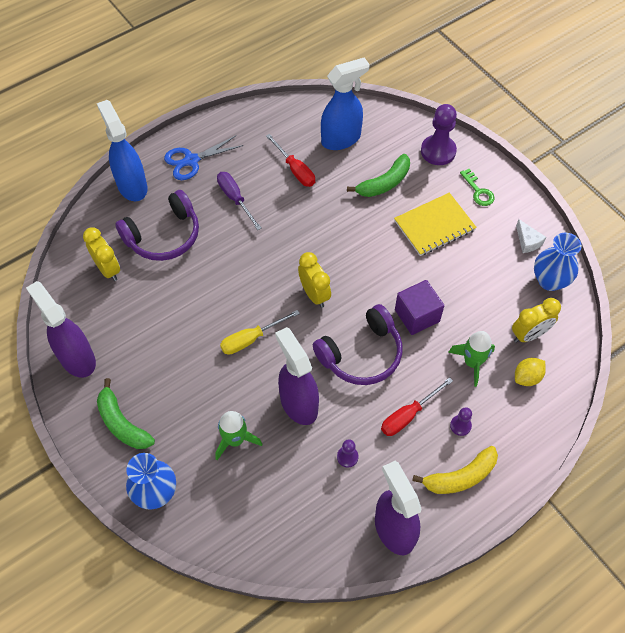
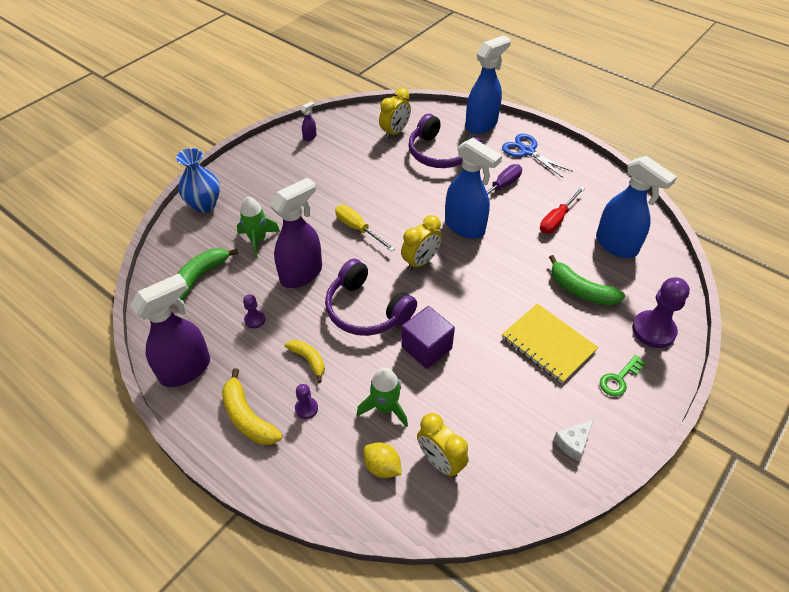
camera: 75 degrees right, 10 degrees down
(77, 358) = (310, 137): purple spray bottle -> purple spray bottle, size x0.41
(122, 423) = (260, 173): green banana -> green banana (200, 277)
(280, 245) = (465, 227): none -> blue spray bottle
(408, 415) = (308, 360): red screwdriver -> yellow banana
(549, 281) = (526, 475): blue vase -> none

